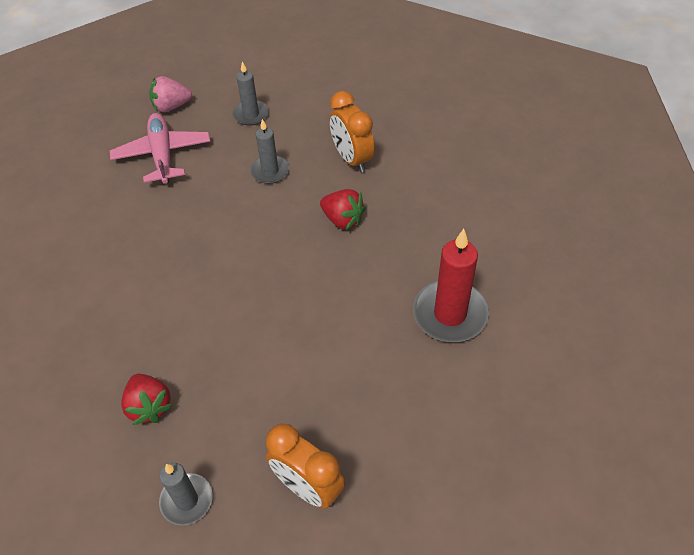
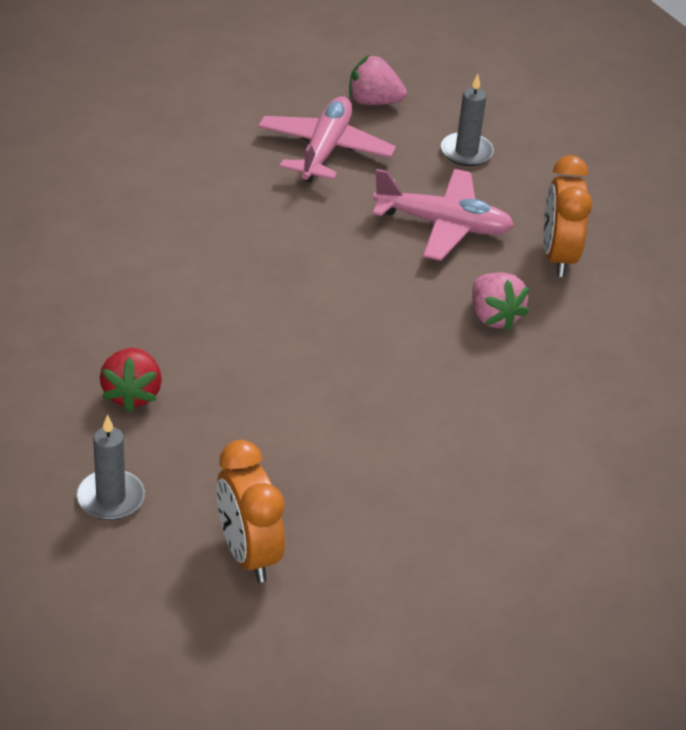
camera: 25 degrees right, 10 degrees down
(270, 171) = (443, 225): grey candle -> pink plane
(342, 220) = (493, 316): red strawberry -> pink strawberry
(450, 314) = (549, 475): red candle -> none

